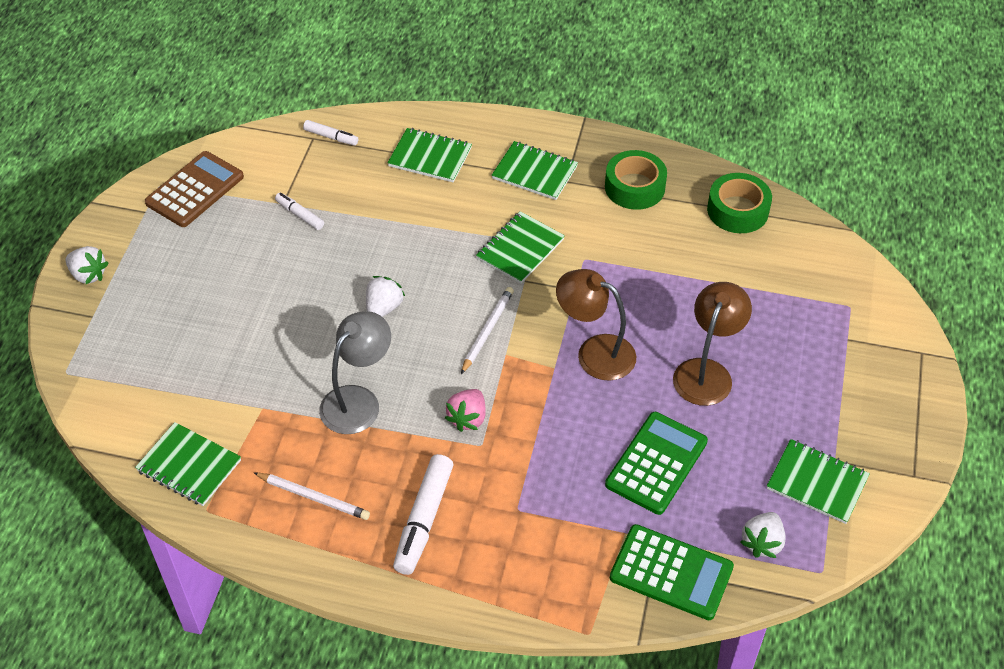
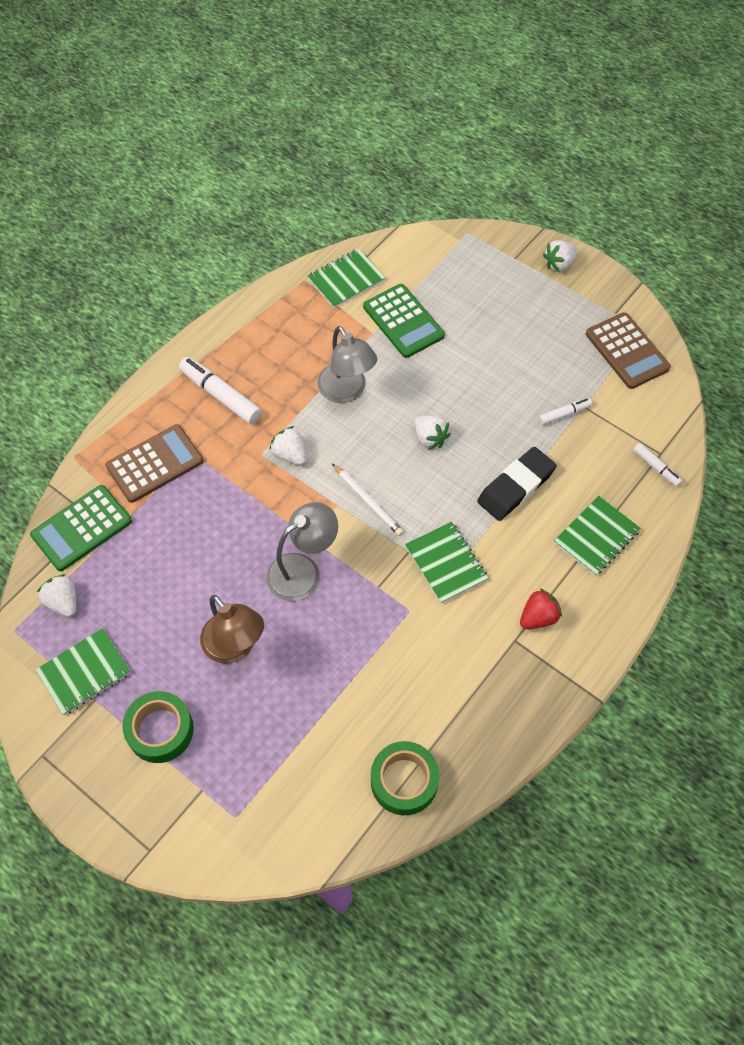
camera: 115 degrees right, 10 degrees up
(313, 497) = (278, 339): white pencil -> none
(331, 137) = (656, 468): white marker -> white marker turned 90 degrees counterclockwise
(406, 225) = (516, 487): none -> black eraser
(468, 418) = (290, 454): pink strawberry -> white strawberry
(534, 172) = (538, 617): green notebook -> red strawberry
(550, 542) = (155, 464): none -> brown calculator
(595, 352) = (303, 570): brown lamp -> grey lamp
(634, 187) = (479, 698): green tape -> green tape (160, 730)
(656, 463) = (174, 564): green calculator -> green calculator (403, 321)

